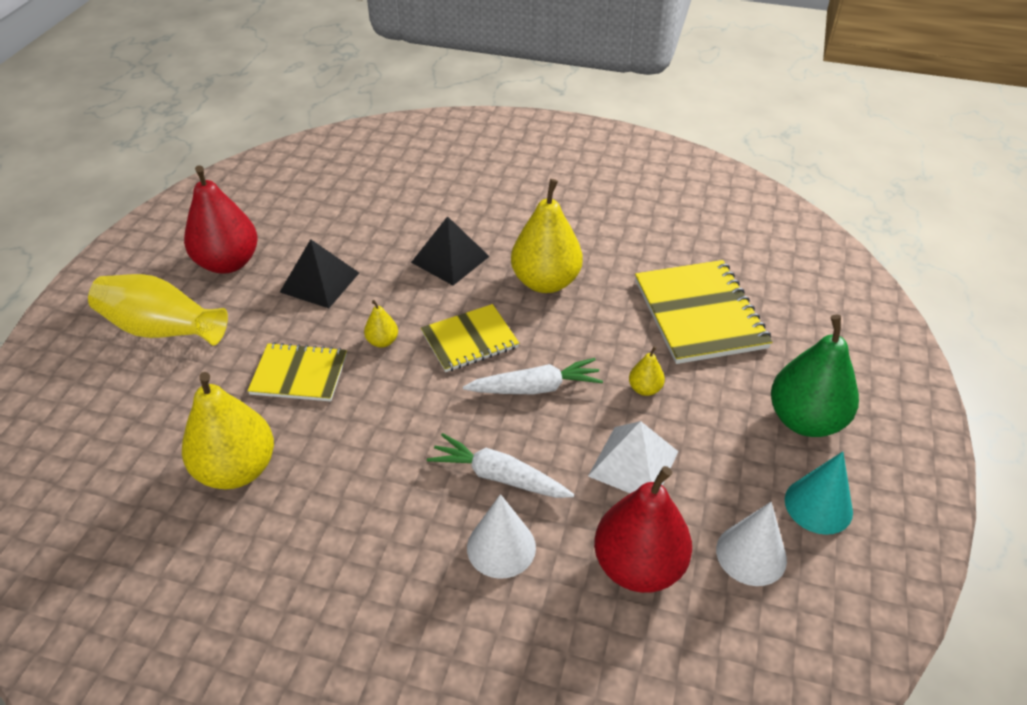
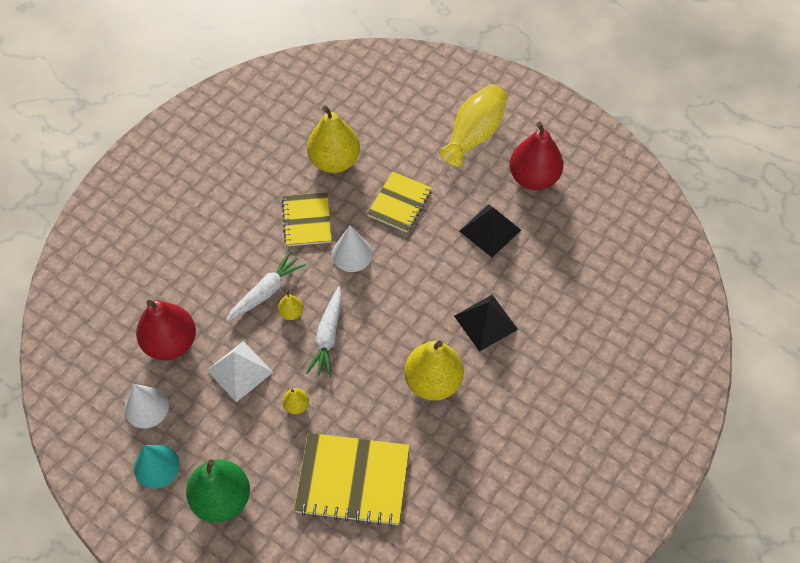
camera: 110 degrees right, 15 degrees up
(382, 341) = (411, 256): yellow pear -> yellow pear (291, 313)
(470, 340) = (390, 310): yellow notebook -> yellow notebook (307, 220)
(501, 547) = (218, 277): white cone -> white cone (352, 254)

